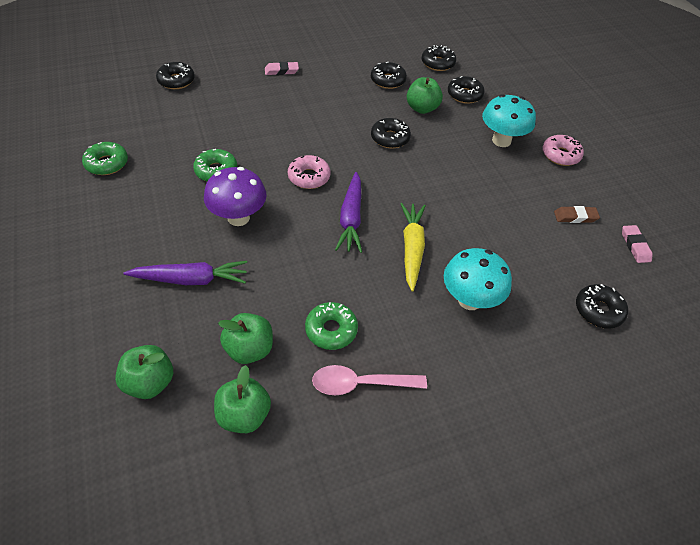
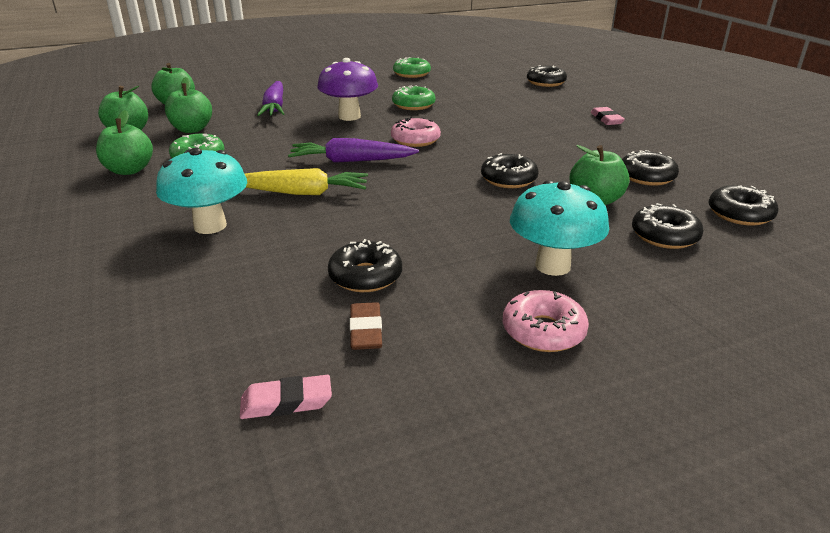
camera: 90 degrees right, 20 degrees down
(360, 384) = (129, 170): pink spoon -> green apple
(598, 310) = (151, 331): black donut -> black donut (365, 276)

